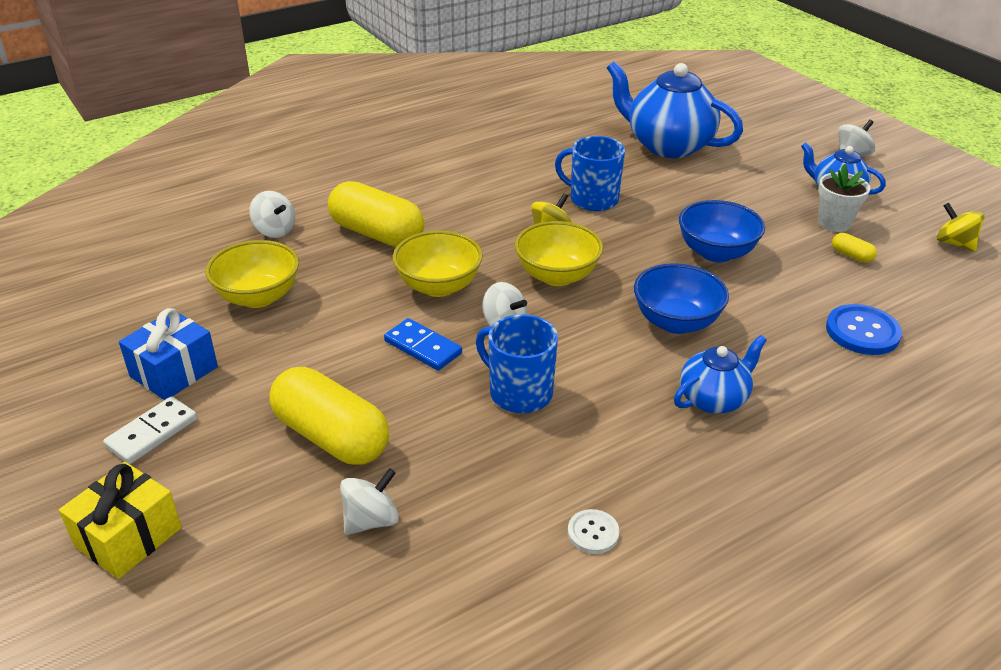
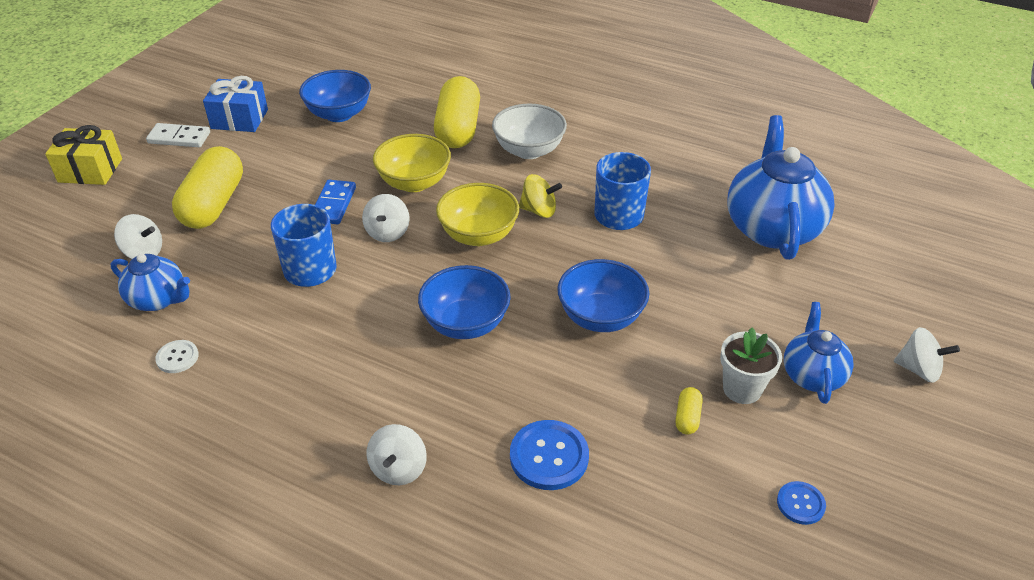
camera: 60 degrees right, 5 degrees up
(258, 297) = (339, 114): yellow bowl -> blue bowl
(275, 230) = (422, 86): white spinning top -> white spinning top (398, 469)
(456, 209) = (529, 150): none -> white bowl
(714, 399) = (371, 378): blue teapot -> blue teapot (158, 299)
(954, 243) = (800, 504): yellow spinning top -> blue button

